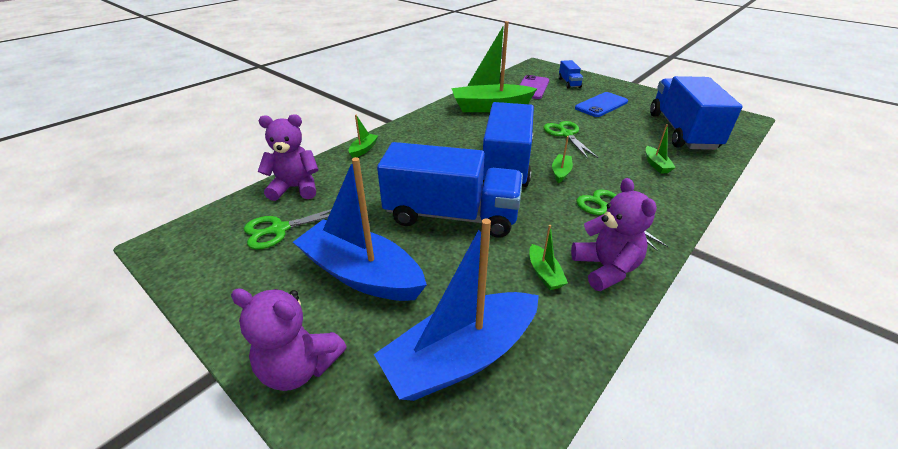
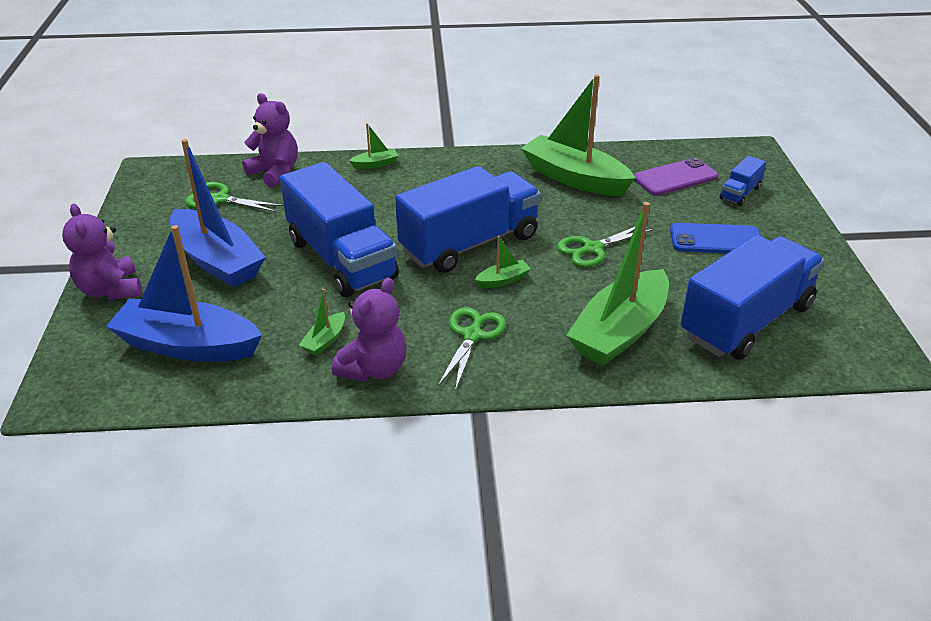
camera: 45 degrees right, 0 degrees up
(361, 274) = (217, 261): blue boat -> blue boat turned 150 degrees clockwise
(565, 134) = (592, 249): green scissors -> green scissors turned 150 degrees counterclockwise
(656, 165) = (619, 331): green boat -> green boat, size x2.40

